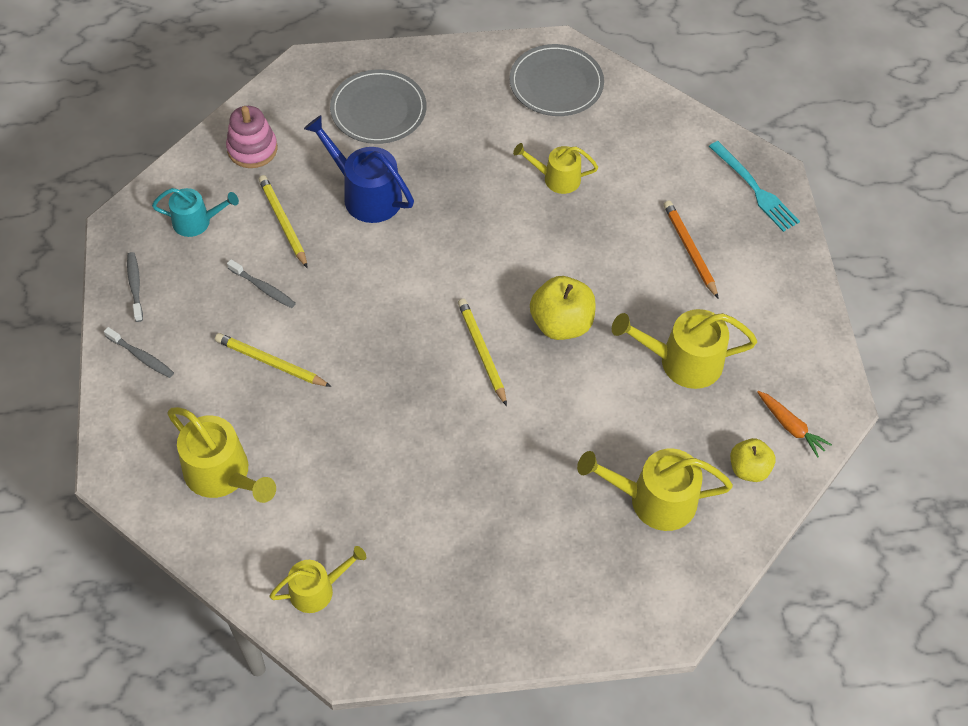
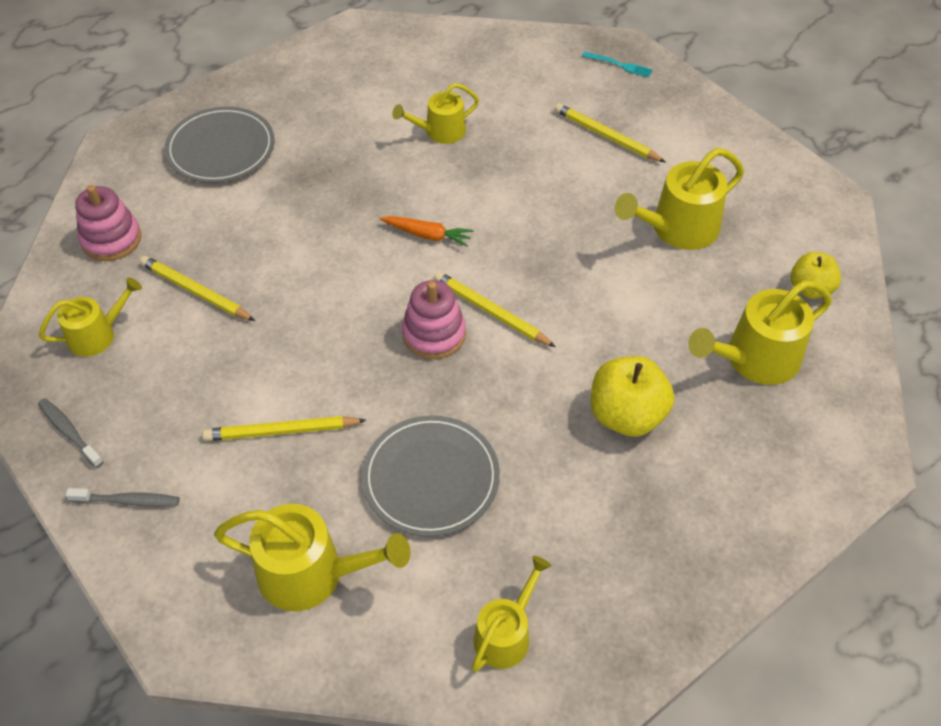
camera: 30 degrees left, 5 degrees down
(196, 221) = (97, 335): turquoise watering can -> yellow watering can
(263, 288) = (219, 363): grey toothbrush -> none
(366, 194) = (265, 227): blue watering can -> none
(427, 347) = (434, 334): none -> pink stacking toy
(556, 83) = (377, 57): grey plate -> grey plate (431, 478)
(561, 323) = (545, 250): yellow apple -> yellow apple (626, 415)
(689, 250) = (606, 136): orange pencil -> yellow pencil
(755, 189) = (619, 65): turquoise fork -> turquoise fork, size x0.57
(790, 426) = (812, 236): orange carrot -> orange carrot (427, 235)

